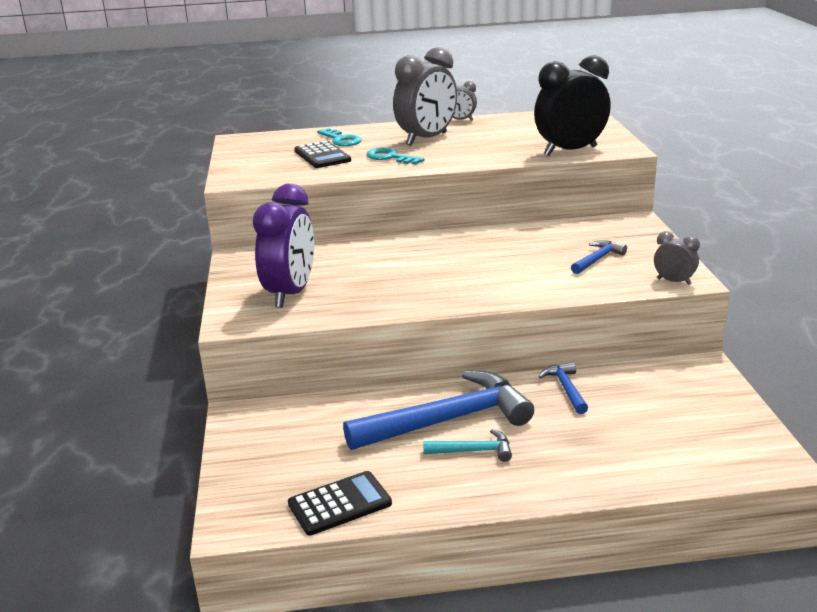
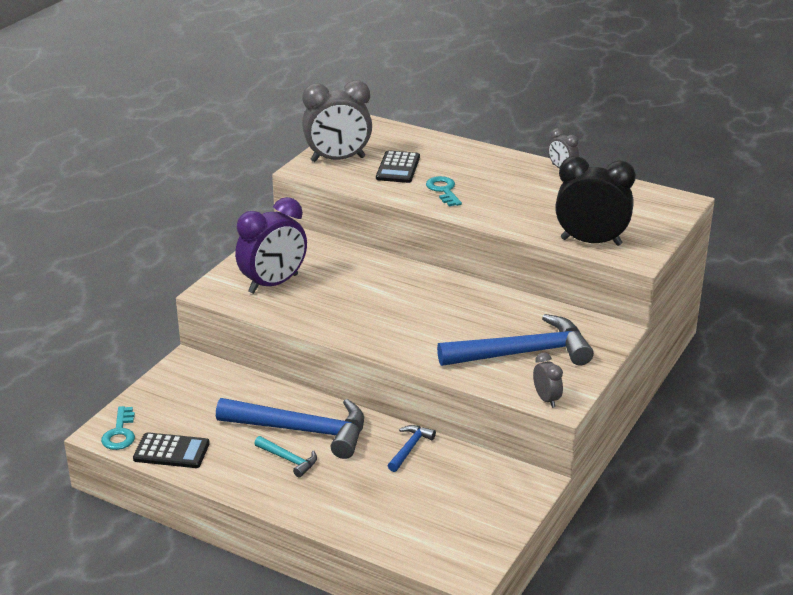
camera: 35 degrees right, 5 degrees up
(341, 140) = (436, 155): turquoise key -> turquoise key (120, 433)
(427, 139) = (501, 180): grey clock -> grey clock (338, 159)
(597, 259) = (523, 353): blue hammer -> blue hammer, size x2.21

